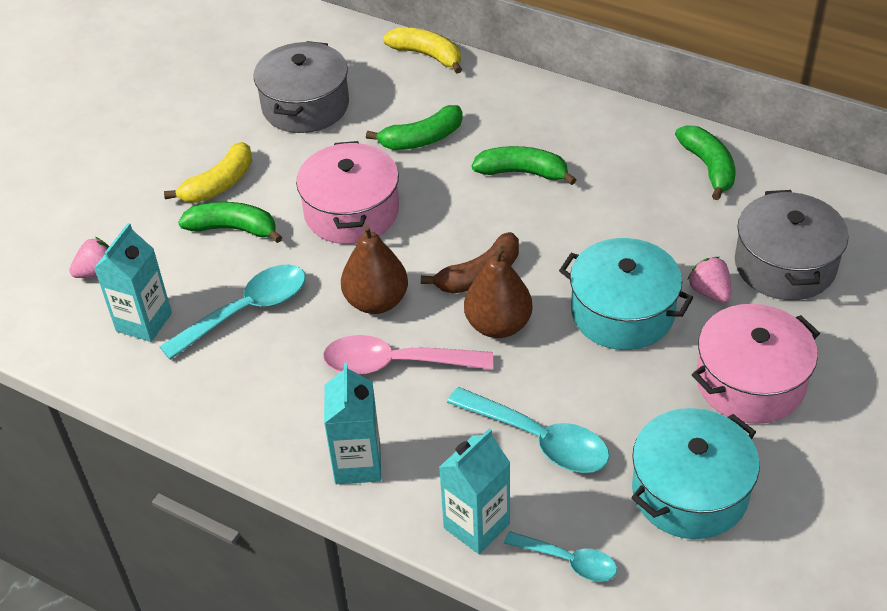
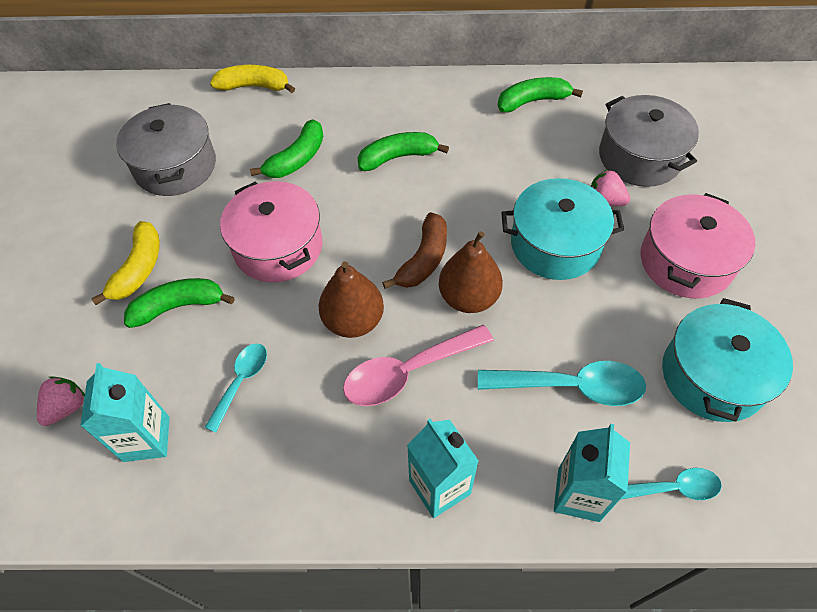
camera: 30 degrees left, 10 degrees up
(246, 310) = (241, 381): turquoise spoon -> turquoise spoon, size x0.61
(708, 167) = (532, 101): green banana -> green banana turned 60 degrees counterclockwise

